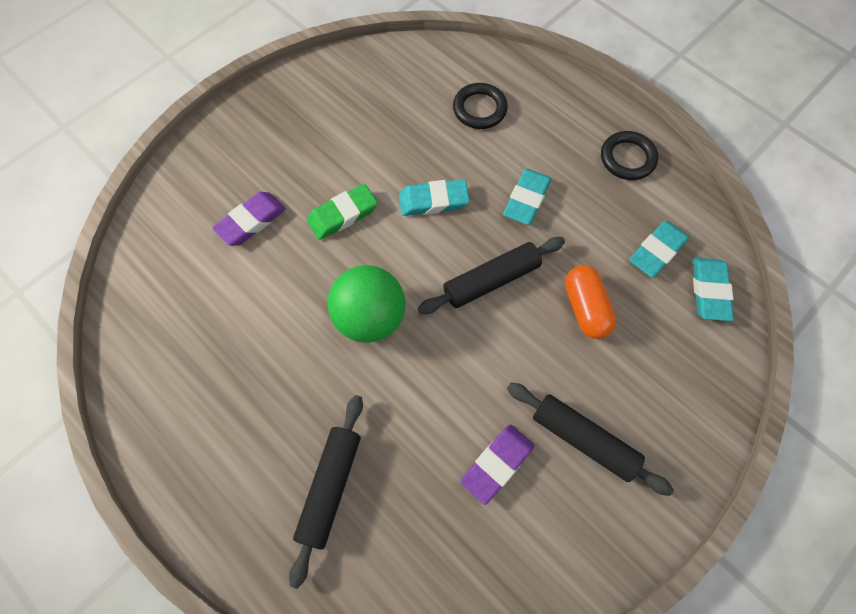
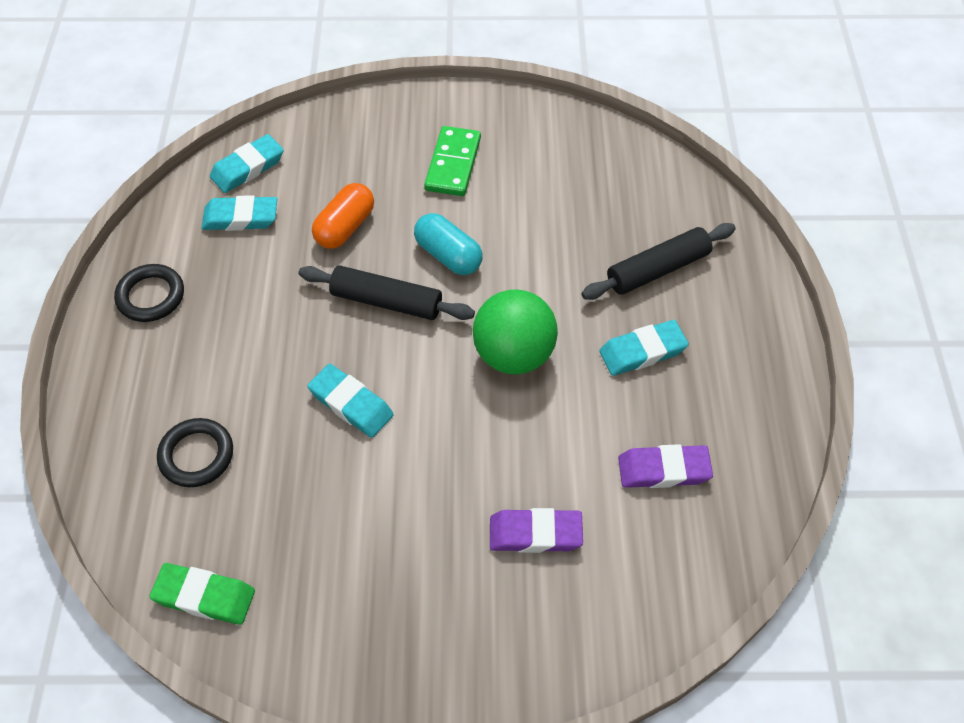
camera: 135 degrees left, 10 degrees down
(342, 215) = (444, 463): green eraser -> green eraser (204, 596)
(492, 352) = (448, 255): none -> turquoise capsule
(497, 464) = (526, 195): purple eraser -> purple eraser (663, 470)
(526, 199) = (275, 336): turquoise eraser -> turquoise eraser (642, 351)
(583, 439) = (453, 164): black rolling pin -> green domino

